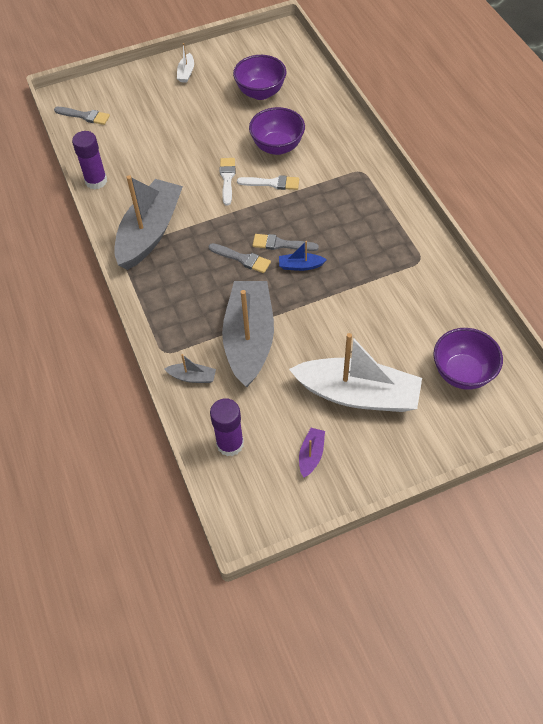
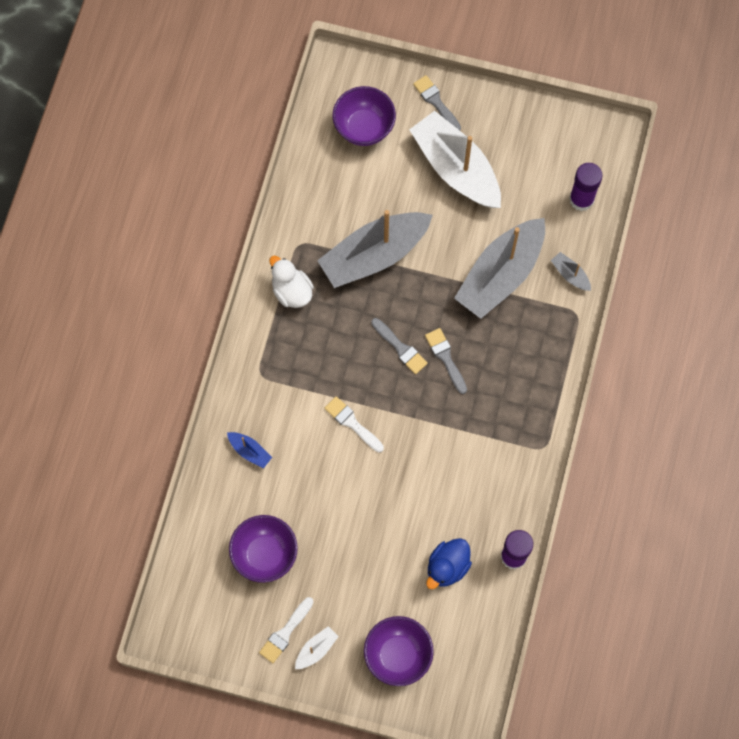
camera: 145 degrees left, 15 degrees up
(84, 116) = (467, 665): grey brush -> grey brush (436, 102)
(137, 151) = (447, 567): none -> blue duck
(150, 232) = (505, 450): grey boat -> grey boat (374, 255)
(227, 179) = (388, 461): white brush -> white brush (285, 632)
(277, 147) = (310, 465): purple bowl -> purple bowl (398, 655)
(300, 266) = (402, 313): blue boat -> blue boat (250, 451)
(311, 455) = (529, 149): purple boat -> none
(393, 228) = (292, 291): none -> white duck

